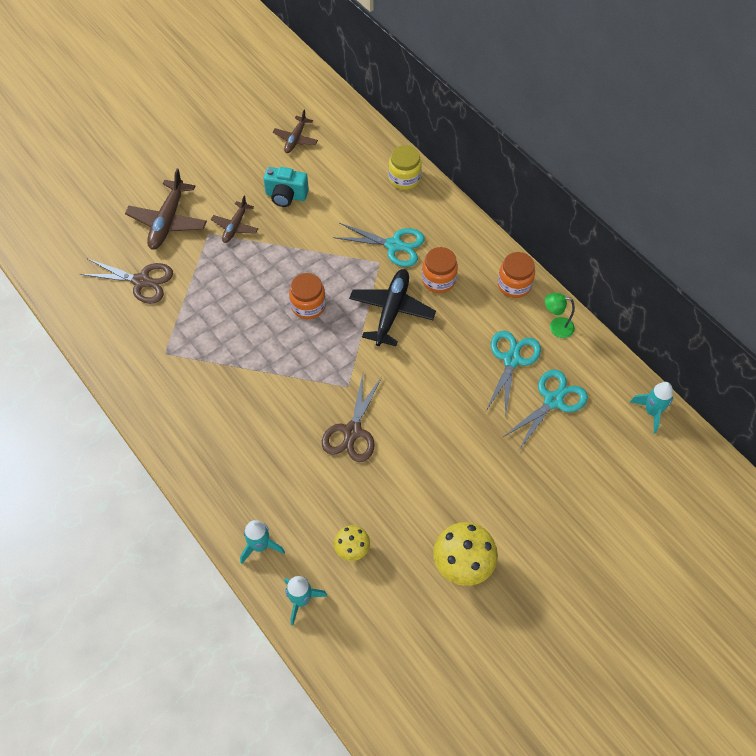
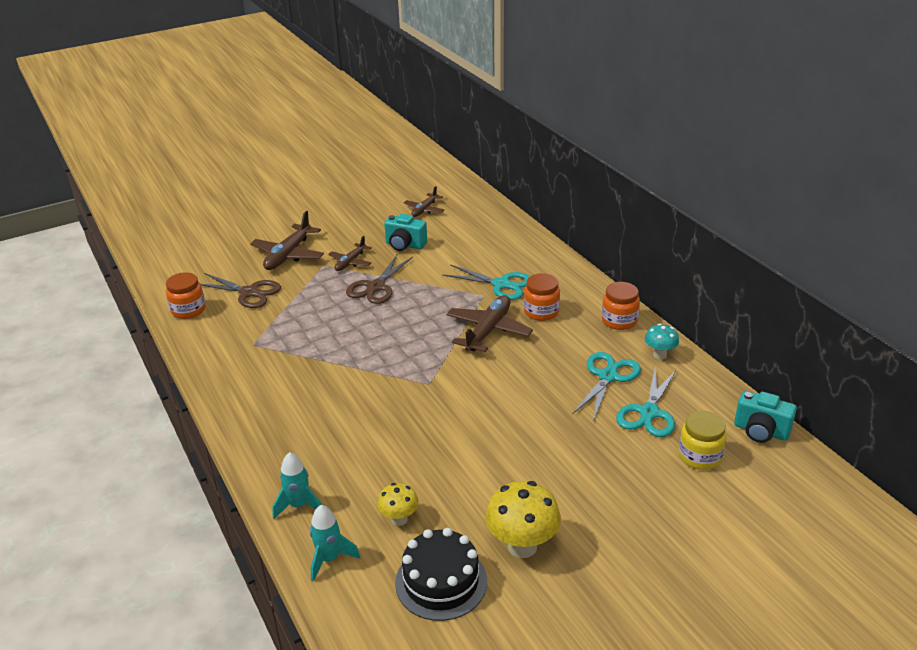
camera: 10 degrees right, 25 degrees down
(308, 306) = (405, 321): orange jar -> orange jar (188, 310)
(352, 431) = (425, 419): brown scissors -> brown scissors (376, 287)
(391, 311) = (488, 330): black plane -> brown plane
(400, 611) = (441, 582): none -> black cake
(404, 178) = (521, 240): yellow jar -> yellow jar (700, 456)
(553, 400) = (649, 412): turquoise scissors -> turquoise scissors turned 150 degrees clockwise
(556, 327) = (659, 355): green lamp -> turquoise mushroom
(651, 412) = (760, 431): turquoise rocket -> turquoise camera

